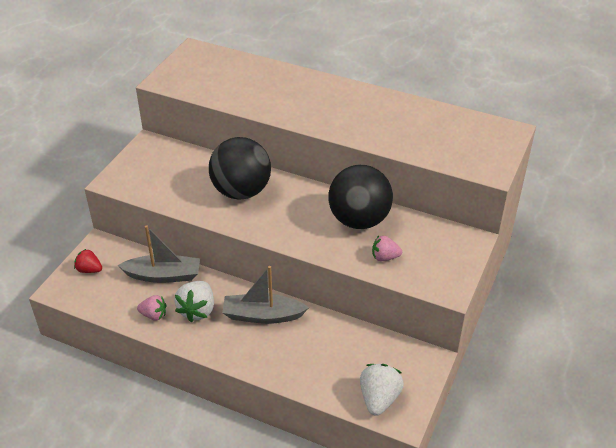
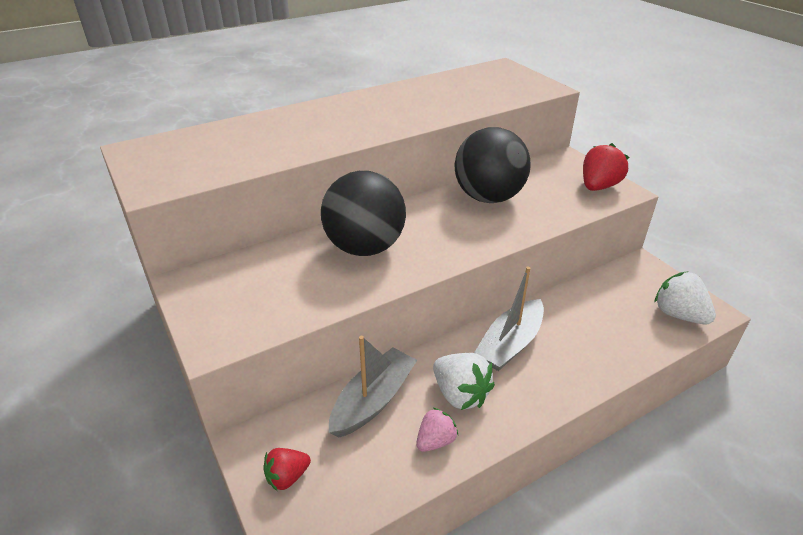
camera: 55 degrees left, 5 degrees down
(384, 257) = (554, 204): pink strawberry -> none
(440, 273) = (598, 186): none -> red strawberry

